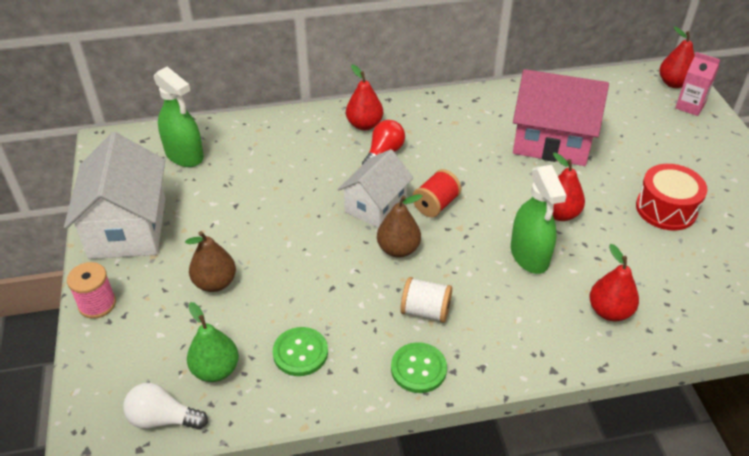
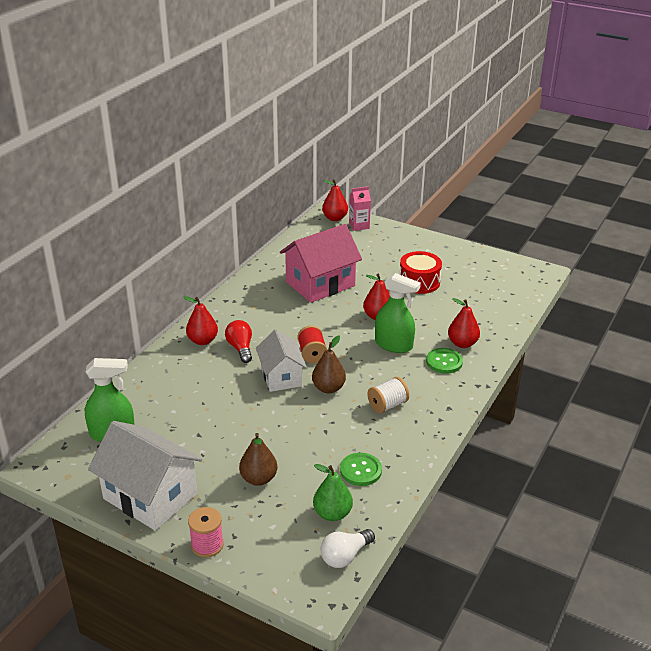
camera: 50 degrees left, 10 degrees down
(418, 369) = (424, 431): green button -> green button (444, 362)

